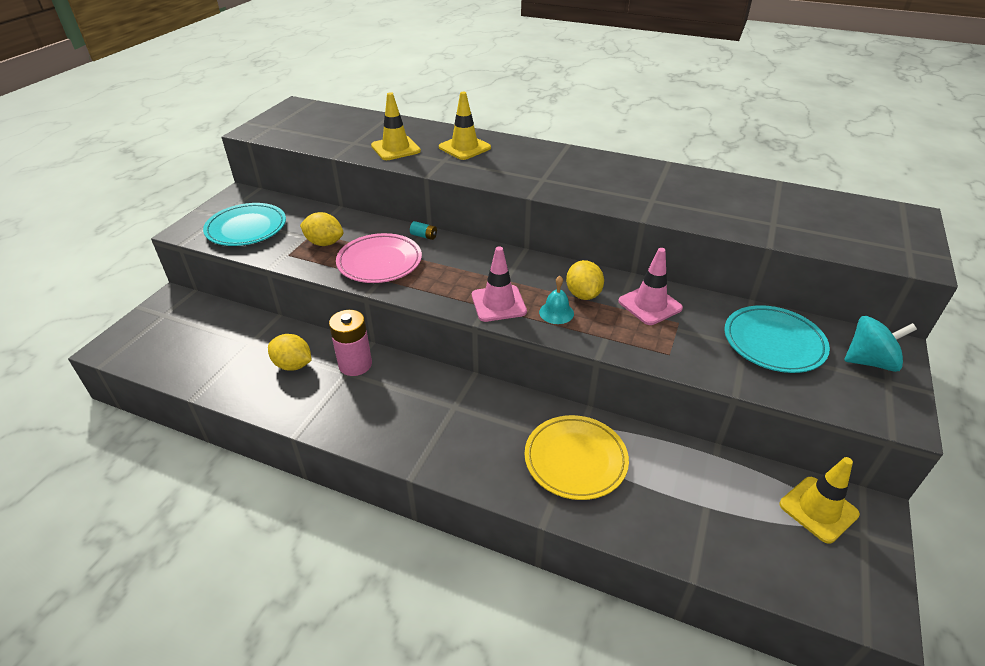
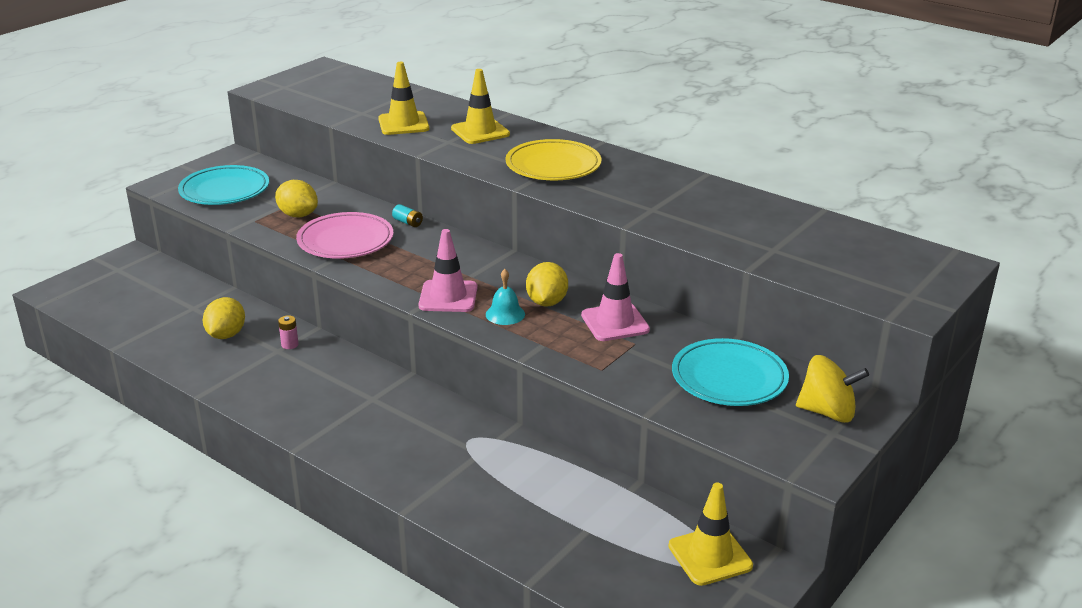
camera: 15 degrees right, 10 degrees down
(293, 365) = (226, 335): yellow lemon -> yellow lemon turned 60 degrees clockwise
(355, 364) = (290, 344): pink battery -> pink battery, size x0.45
(575, 460) = (472, 466): yellow plate -> yellow plate (553, 166)
(869, 361) = (827, 412): turquoise spinning top -> yellow spinning top

